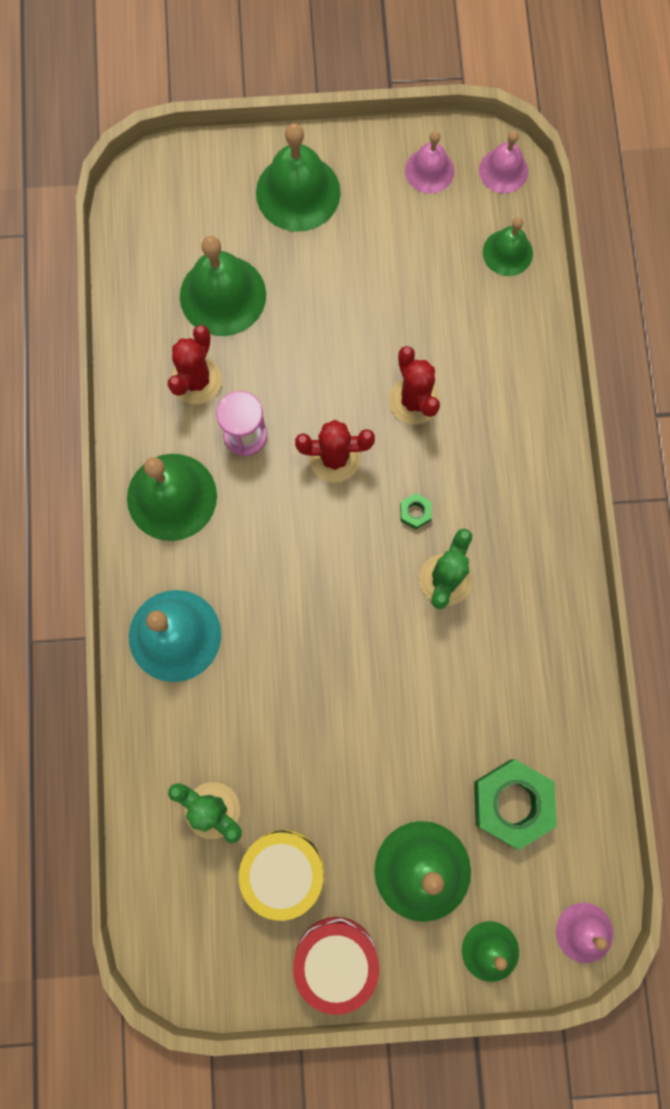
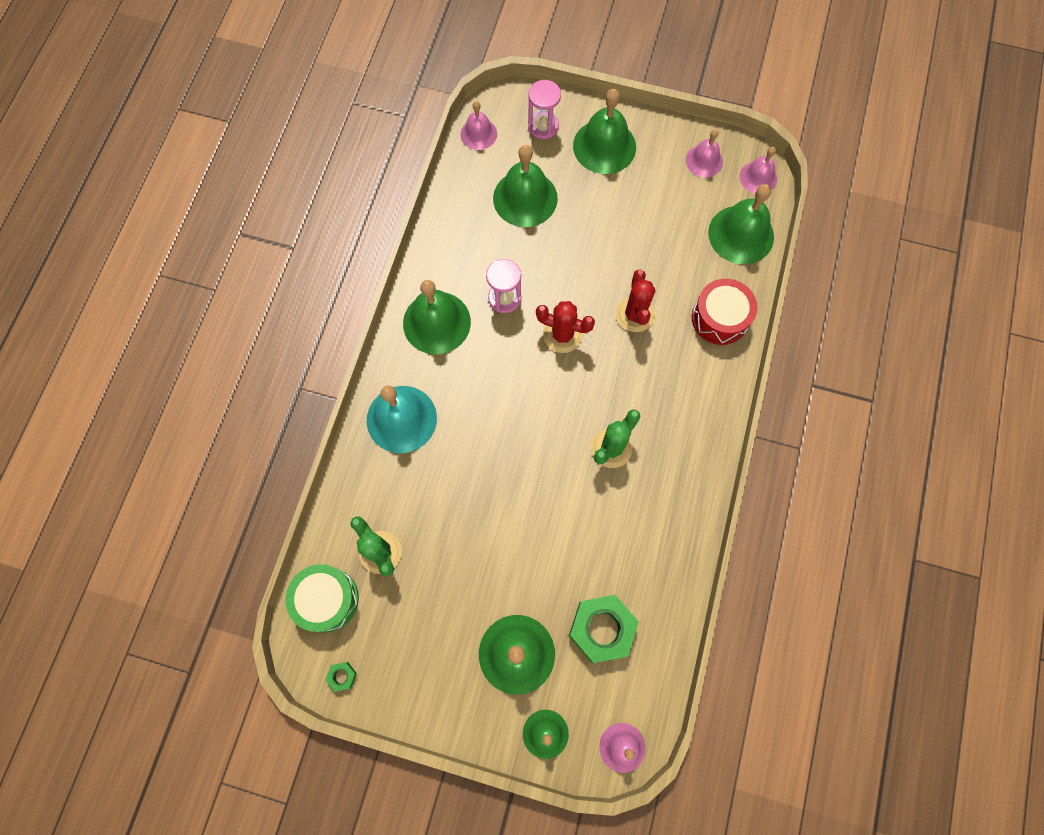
camera: 20 degrees right, 5 degrees down
(131, 228) = (478, 134): none -> pink bell
(169, 892) = (327, 599): none -> green drum
(196, 380) = (484, 249): red cactus -> none
(210, 191) = (543, 126): none -> pink hourglass
(283, 871) = (414, 615): yellow drum -> none
(336, 960) = (428, 696): red drum -> red drum (720, 318)
(415, 512) = (607, 393): green nut -> green nut (342, 676)
(507, 252) = (741, 234): green bell -> green bell, size x1.70

